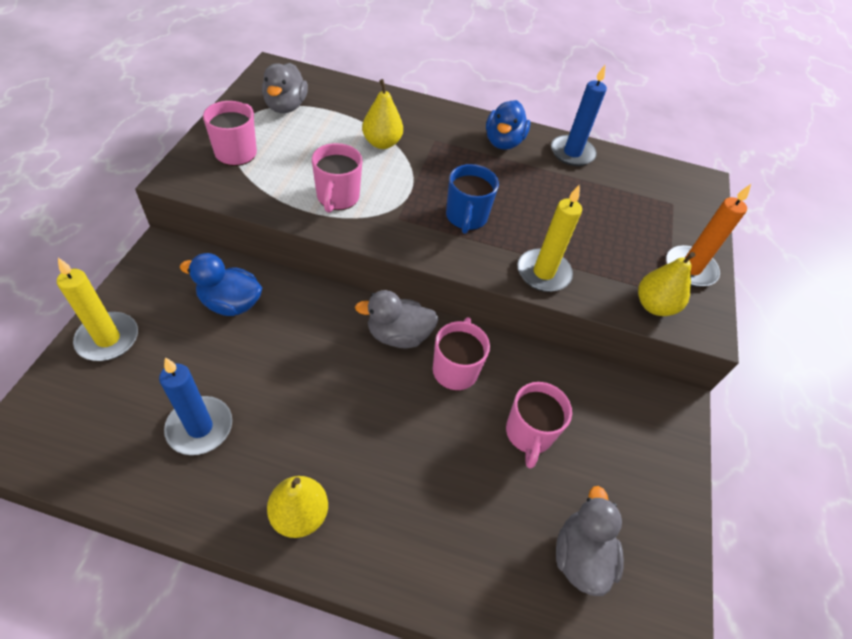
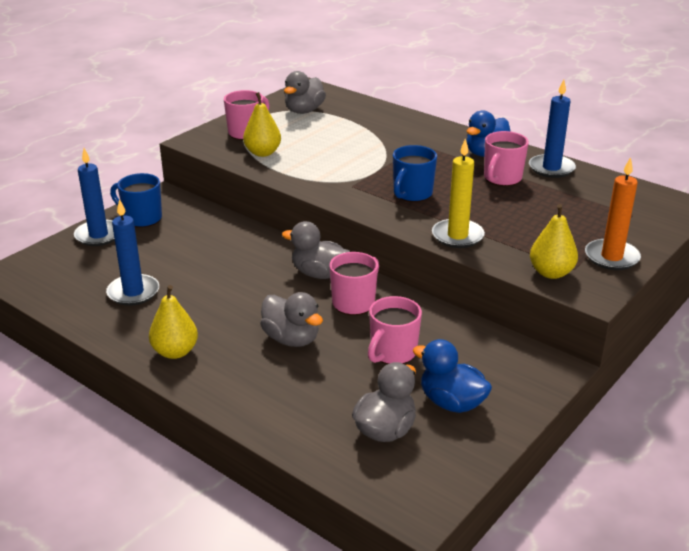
camera: 30 degrees right, 20 degrees down
(108, 339) = (98, 235): yellow candle -> blue candle
(151, 296) = (142, 218): none -> blue mug
(230, 303) = (197, 232): blue duck -> blue duck (451, 402)
(337, 198) = (309, 168): pink mug -> pink mug (502, 178)
(382, 143) = (371, 141): yellow pear -> yellow pear (263, 153)
(419, 447) = (291, 339): none -> grey duck

